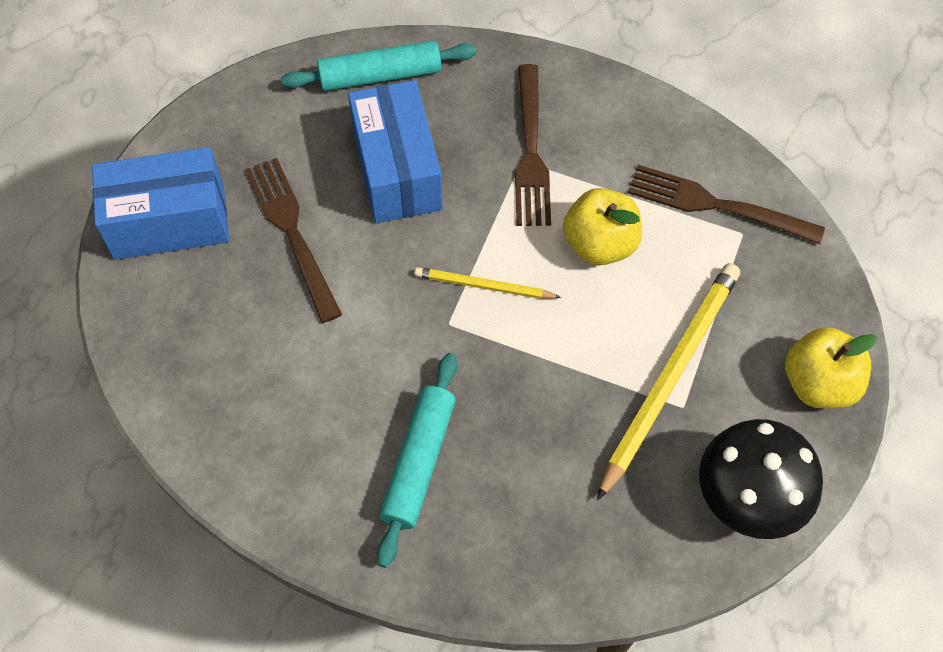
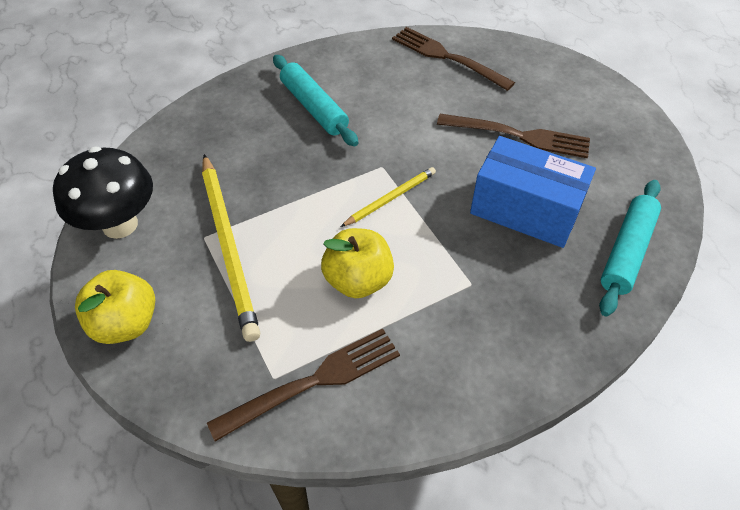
camera: 130 degrees right, 10 degrees down
(169, 221) = (575, 92): blue box -> none
(531, 151) = (475, 296): brown fork -> brown fork (447, 57)

